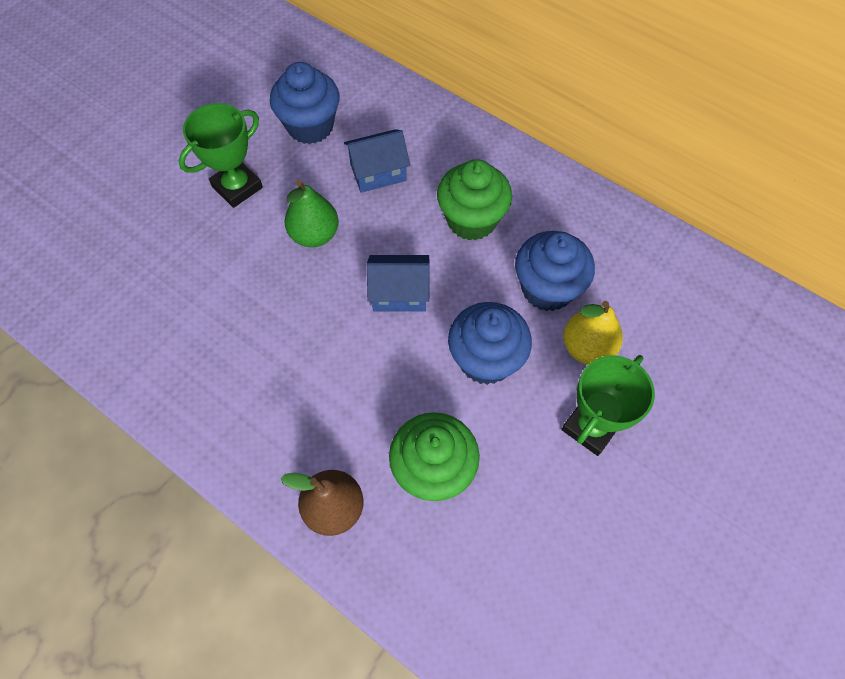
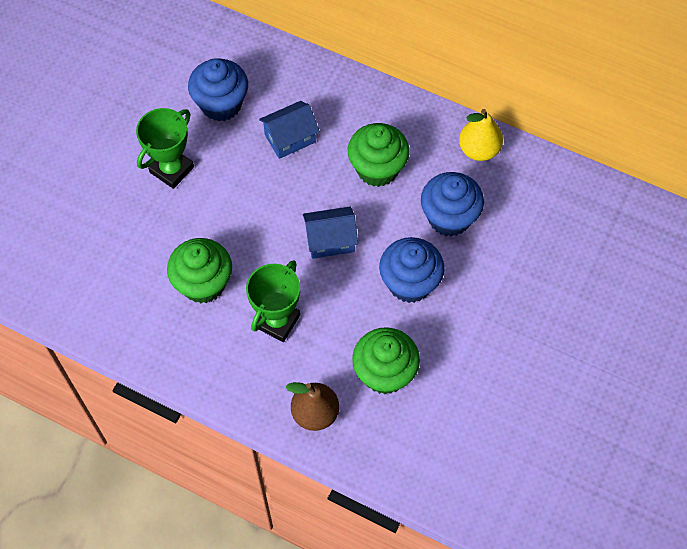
camera: 10 degrees left, 0 degrees up
(238, 320) = (203, 283): none -> green cupcake
(314, 235) = (248, 202): green pear -> none
(587, 347) = (488, 261): yellow pear -> yellow pear (478, 150)
(591, 426) = (499, 321): green trophy -> green trophy (277, 321)

